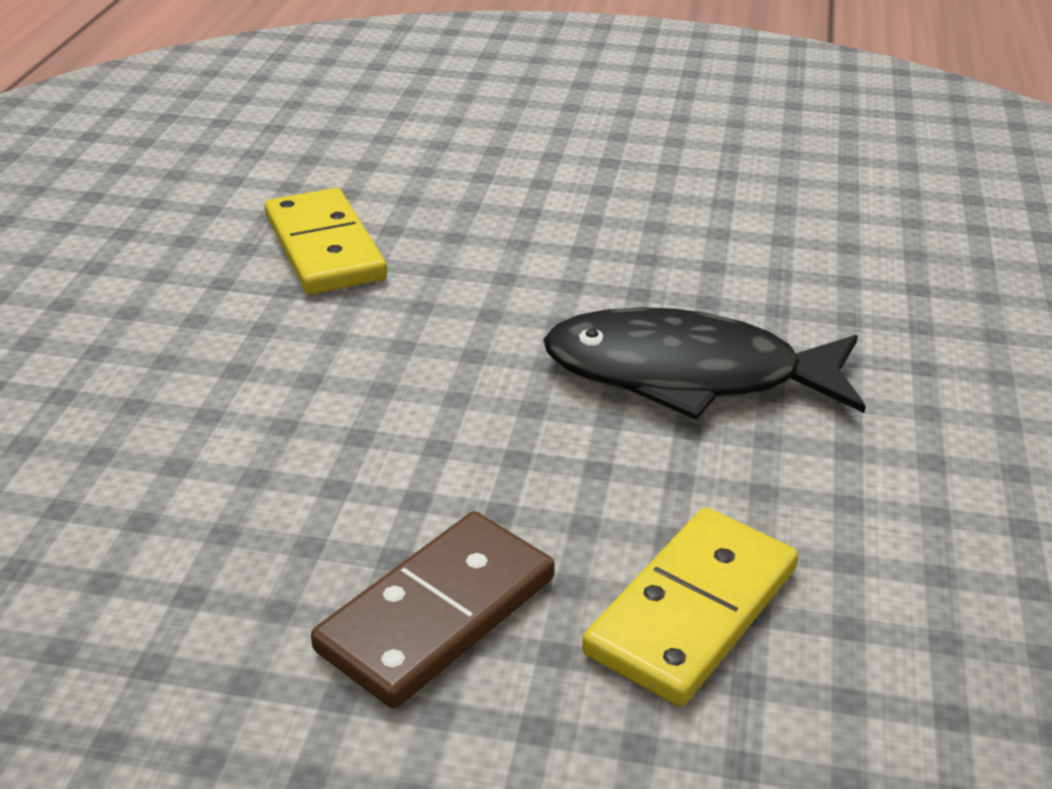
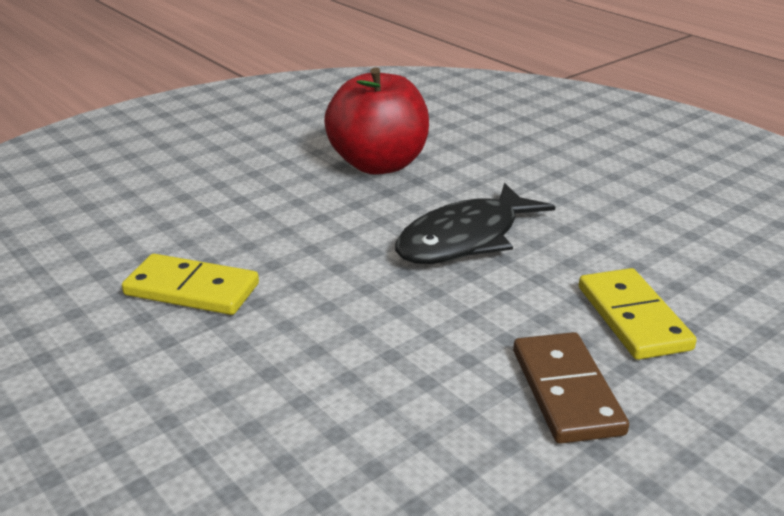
camera: 50 degrees left, 5 degrees down
(768, 227) = (378, 164): none -> red apple

